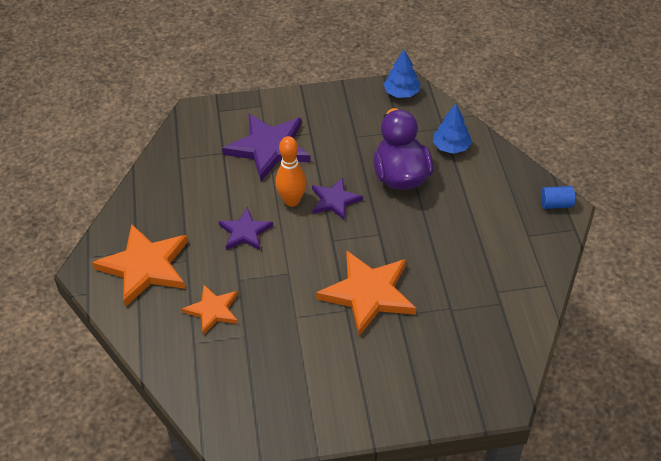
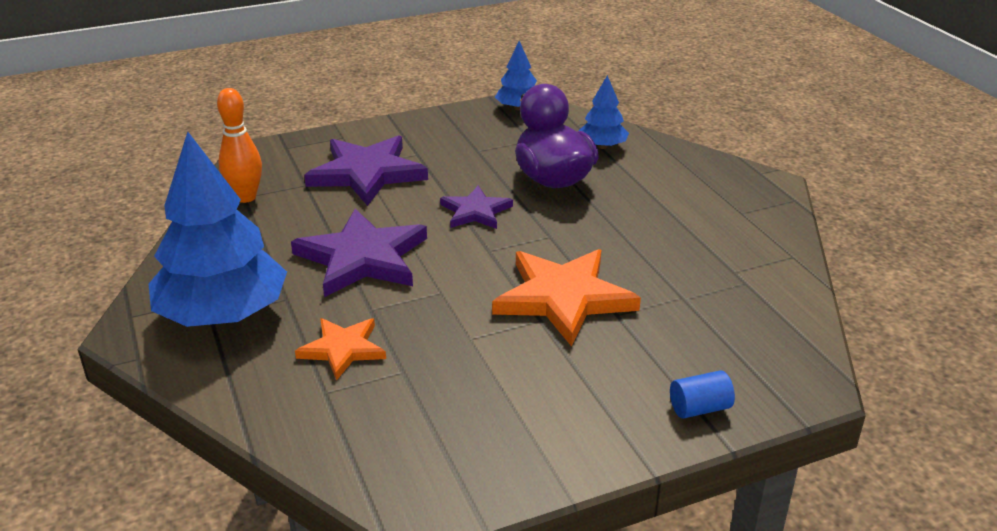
camera: 15 degrees left, 15 degrees down
(145, 266) = (223, 314): orange star -> blue tree
(245, 232) = (363, 258): purple star -> purple star, size x1.73
(292, 201) = (417, 219): orange bowling pin -> orange bowling pin (245, 197)
(556, 204) = (759, 180): blue cylinder -> blue cylinder (699, 408)

